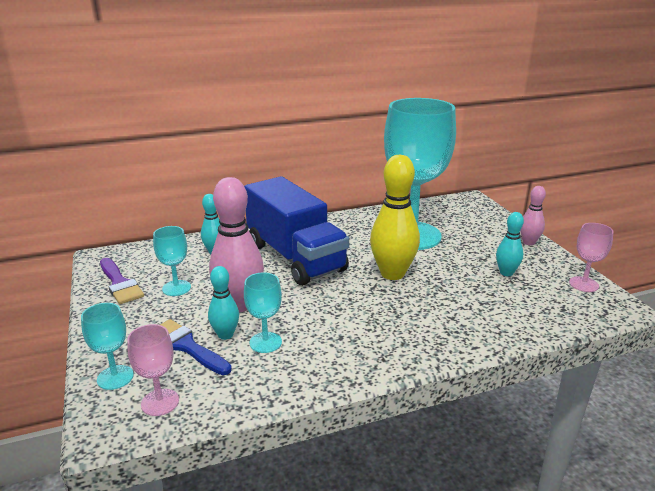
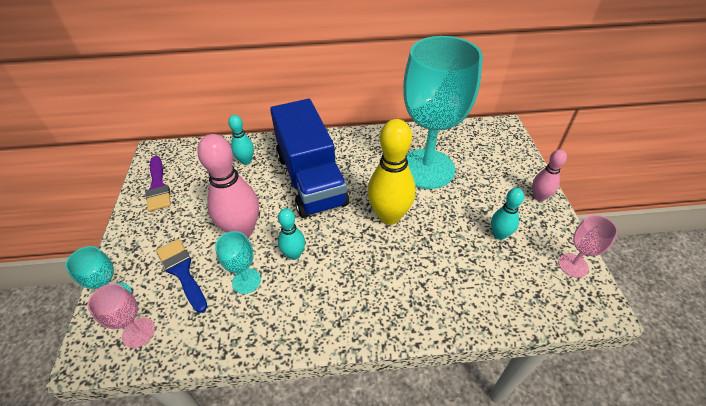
camera: 15 degrees right, 20 degrees up
(176, 288) = (199, 200): turquoise goblet -> none
(225, 335) = (217, 264): turquoise bowling pin -> turquoise bowling pin (294, 254)

